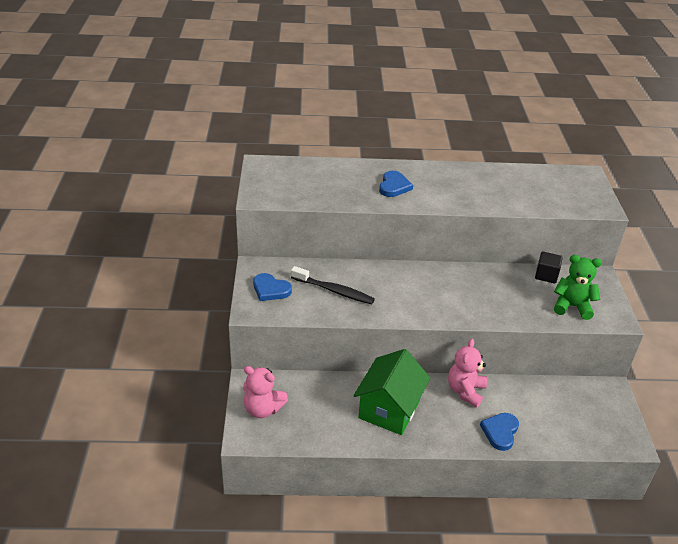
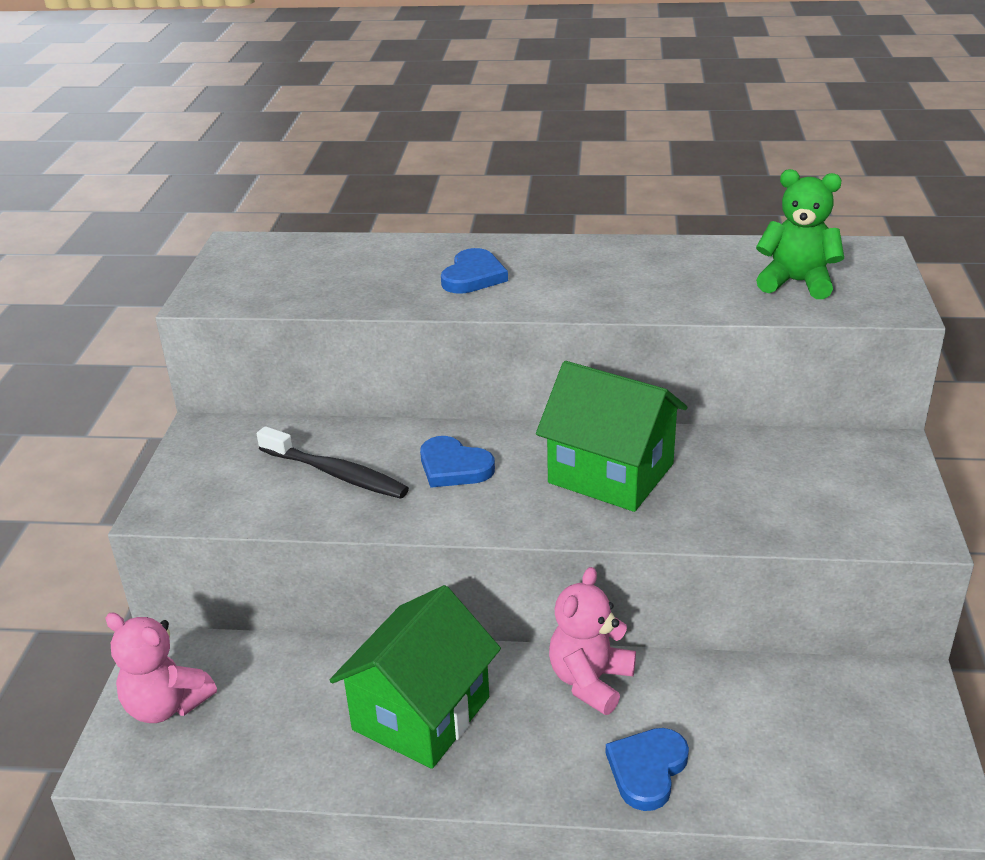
camera: 10 degrees right, 5 degrees down
(270, 289) = (214, 471): blue heart -> blue heart (454, 467)
(470, 290) = (611, 473): none -> green house
(546, 275) = (777, 447): black cube -> none
(572, 306) = (821, 506): green teddy bear -> green teddy bear (796, 282)

